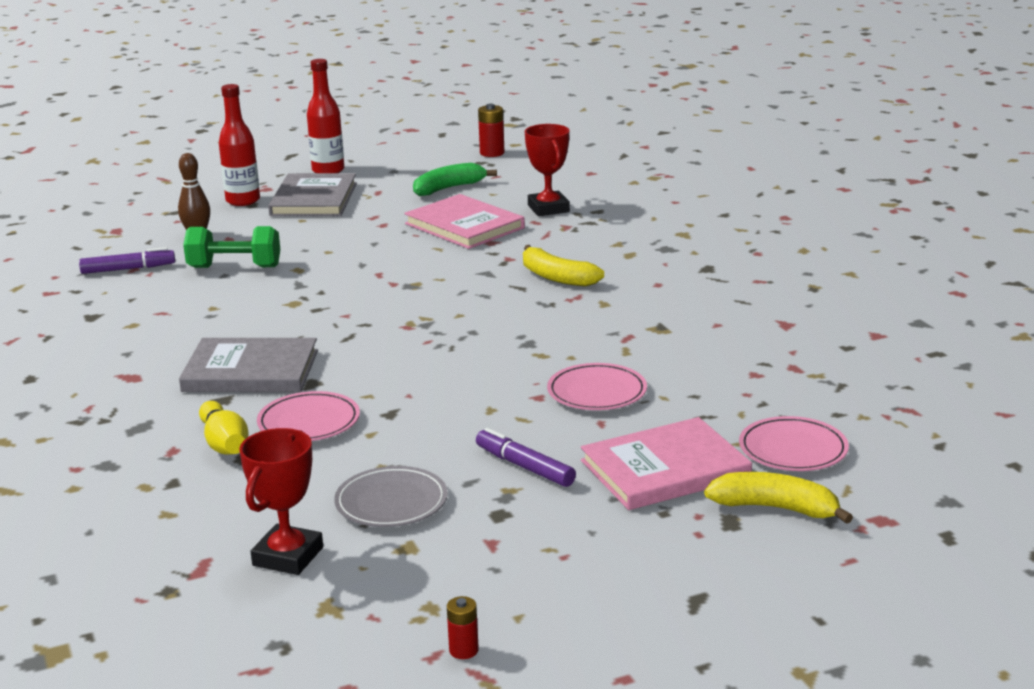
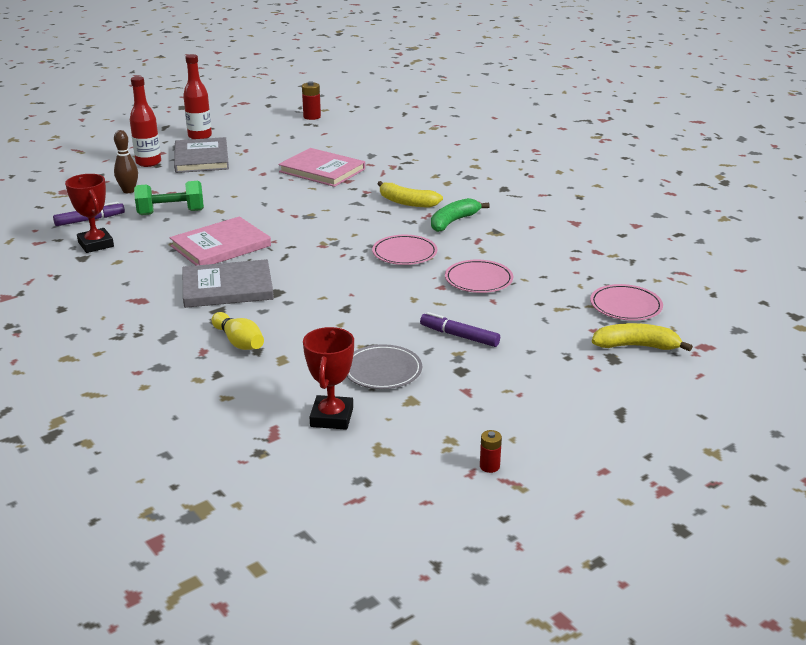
camera: 15 degrees left, 5 degrees up
(309, 422) = (291, 320): pink plate -> pink plate (404, 253)
(448, 188) = (295, 144): green banana -> green banana (453, 221)
(548, 208) = (374, 154): red trophy -> red trophy (96, 244)
(665, 469) = (552, 328): pink book -> pink book (221, 246)

